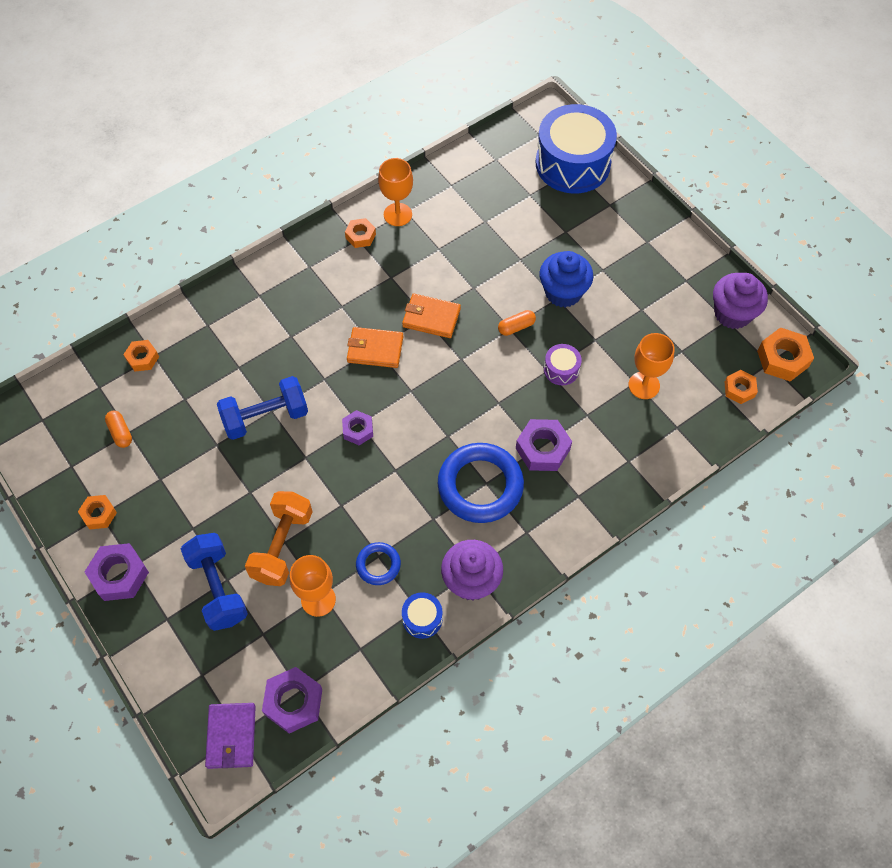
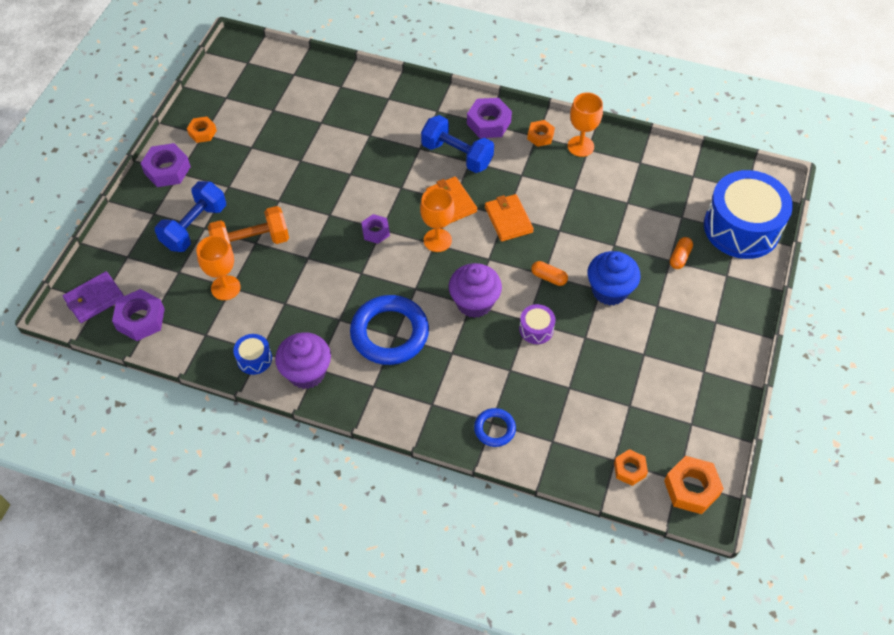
camera: 55 degrees right, 5 degrees down
(120, 433) = (269, 106): orange capsule -> orange capsule (679, 257)
(142, 358) = (333, 82): orange nut -> none
(266, 417) = (343, 173): blue dumbbell -> blue dumbbell (457, 155)
(378, 565) = (277, 307): blue ring -> blue ring (494, 429)
(543, 449) = (454, 356): purple nut -> purple nut (489, 123)
(644, 385) = (571, 395): orange goblet -> orange goblet (437, 240)
(732, 313) = (702, 424): purple cupcake -> purple cupcake (474, 302)

